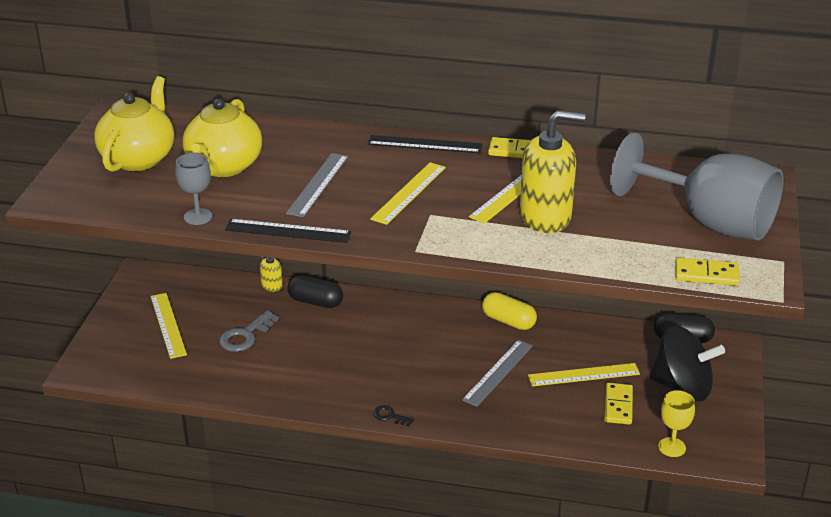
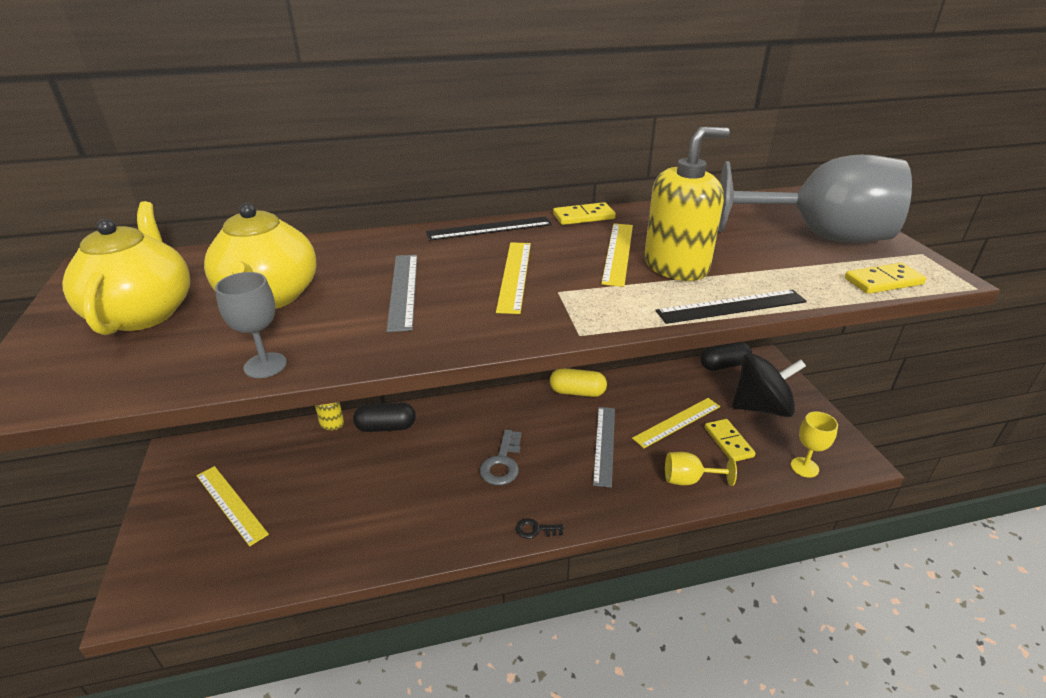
camera: 25 degrees left, 0 degrees up
(245, 336) = (329, 488): grey key -> grey key (502, 463)
(287, 231) = (403, 352): black ruler -> black ruler (731, 306)
(551, 422) = (688, 480): none -> yellow goblet

